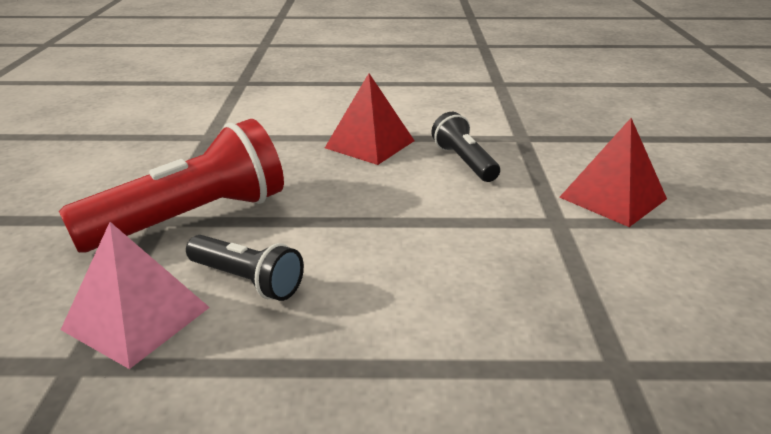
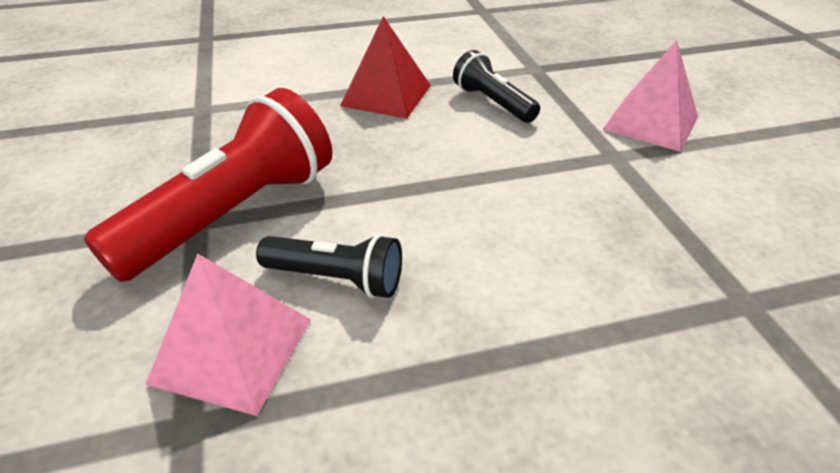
camera: 15 degrees left, 10 degrees up
(613, 198) = (651, 123): red pyramid -> pink pyramid

